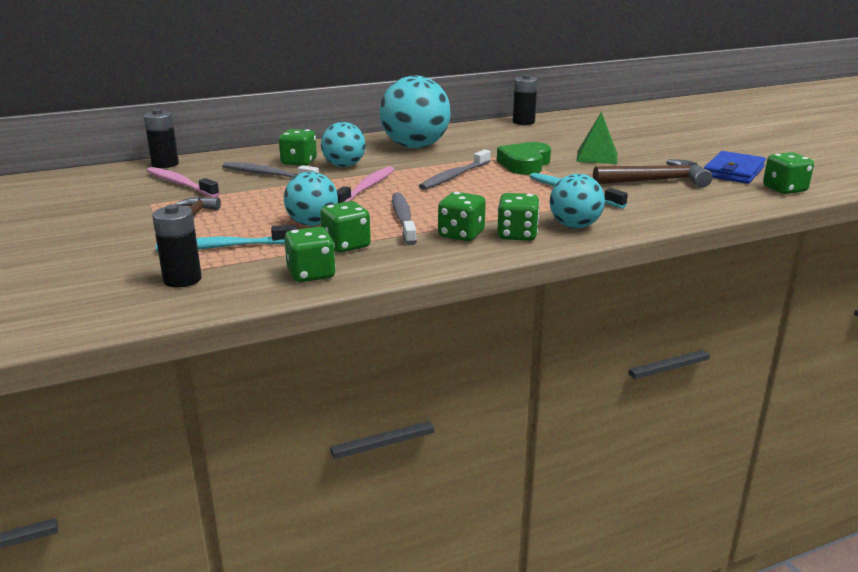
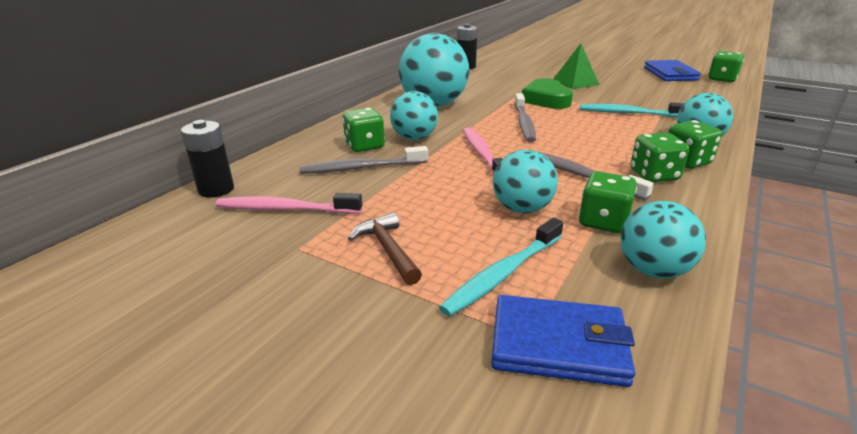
camera: 35 degrees left, 5 degrees up
(182, 279) = (558, 345): black battery -> blue wallet
(311, 274) = (653, 270): green dice -> turquoise ball
(656, 181) = (651, 91): brown hammer -> none

